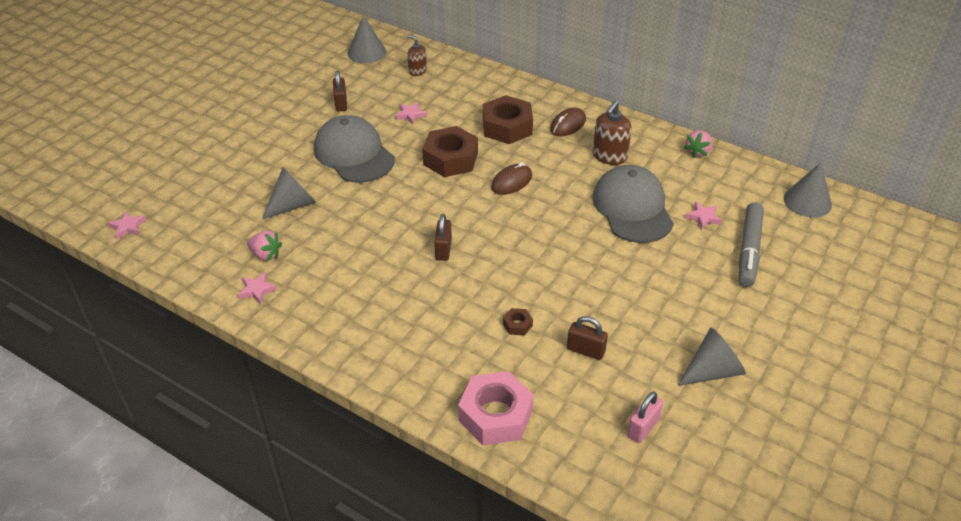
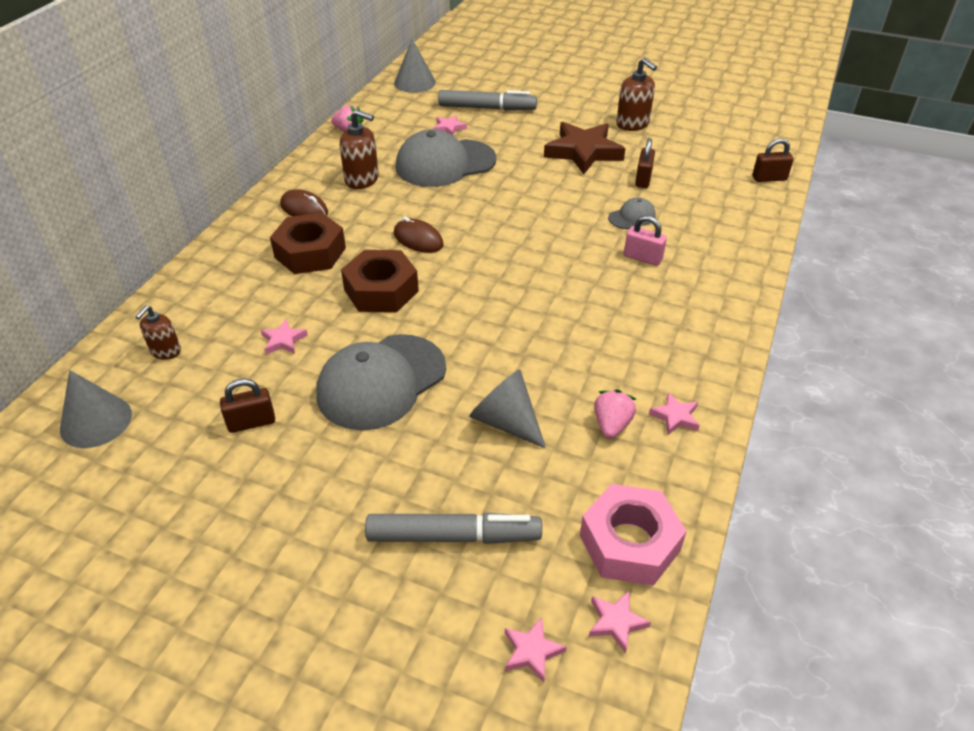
camera: 100 degrees left, 0 degrees up
(133, 193) = (532, 651): none -> pink star
(218, 173) = (453, 536): none -> grey marker
(443, 249) = (546, 275): brown padlock -> brown padlock (769, 178)
(495, 415) = (741, 219): pink nut -> pink nut (629, 543)
(517, 325) = (632, 217): brown nut -> grey cap
(643, 428) = (707, 151): pink padlock -> pink padlock (642, 258)
(648, 312) = (583, 152): none -> brown star
(712, 371) = (632, 124): grey cone -> brown soap dispenser

